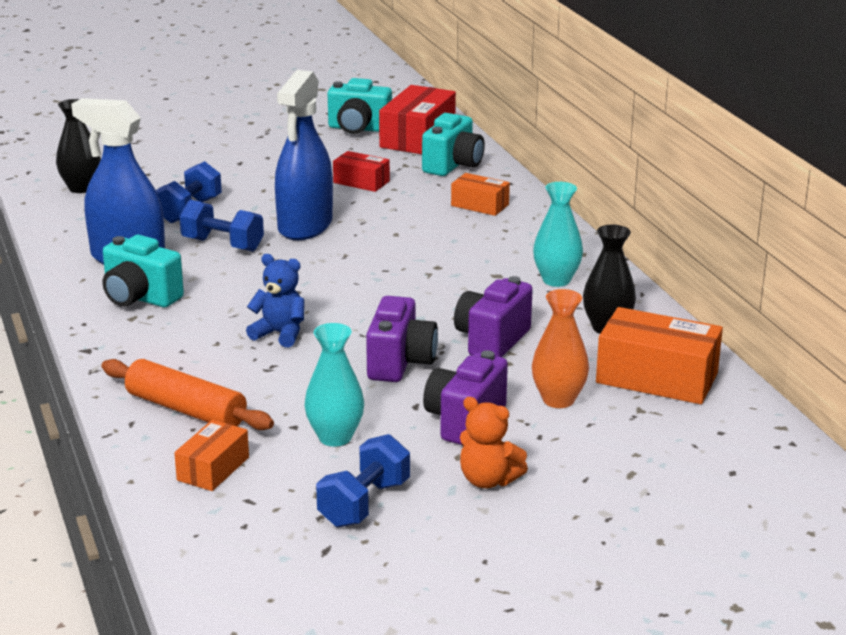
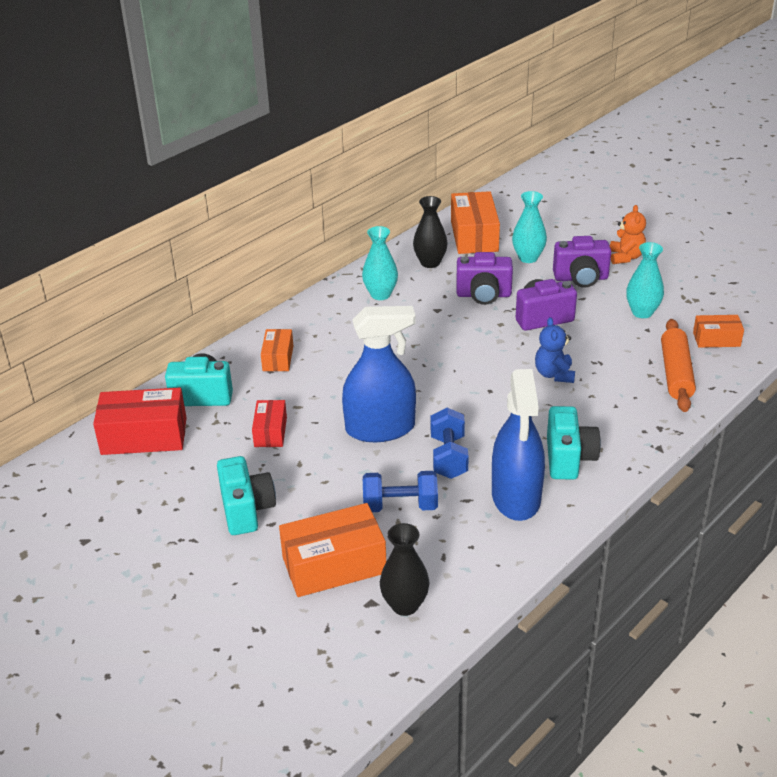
camera: 115 degrees left, 10 degrees up
(160, 174) = (334, 565): none -> orange box
(358, 129) = (139, 480): turquoise camera -> turquoise camera (246, 510)
(364, 504) = (687, 284): blue dumbbell -> none
(558, 400) = (528, 258): orange vase -> turquoise vase

